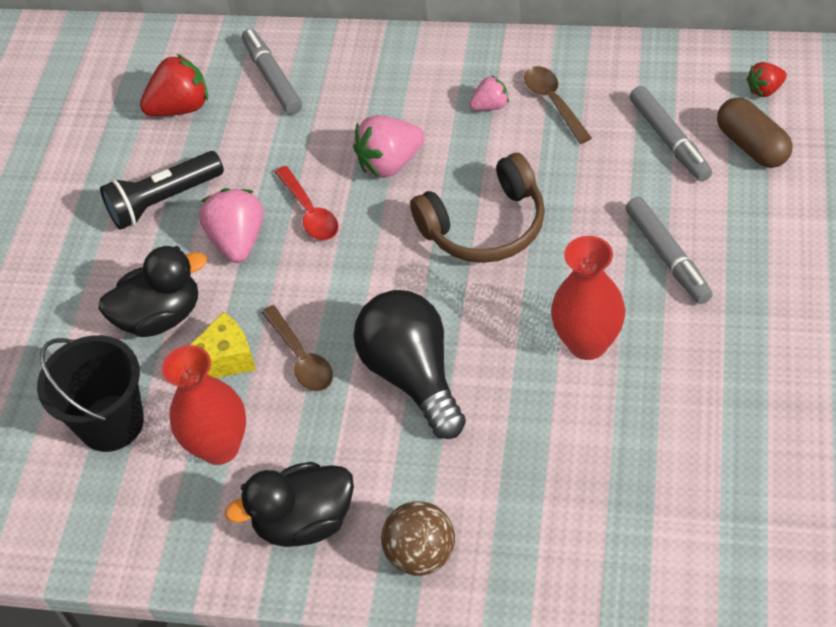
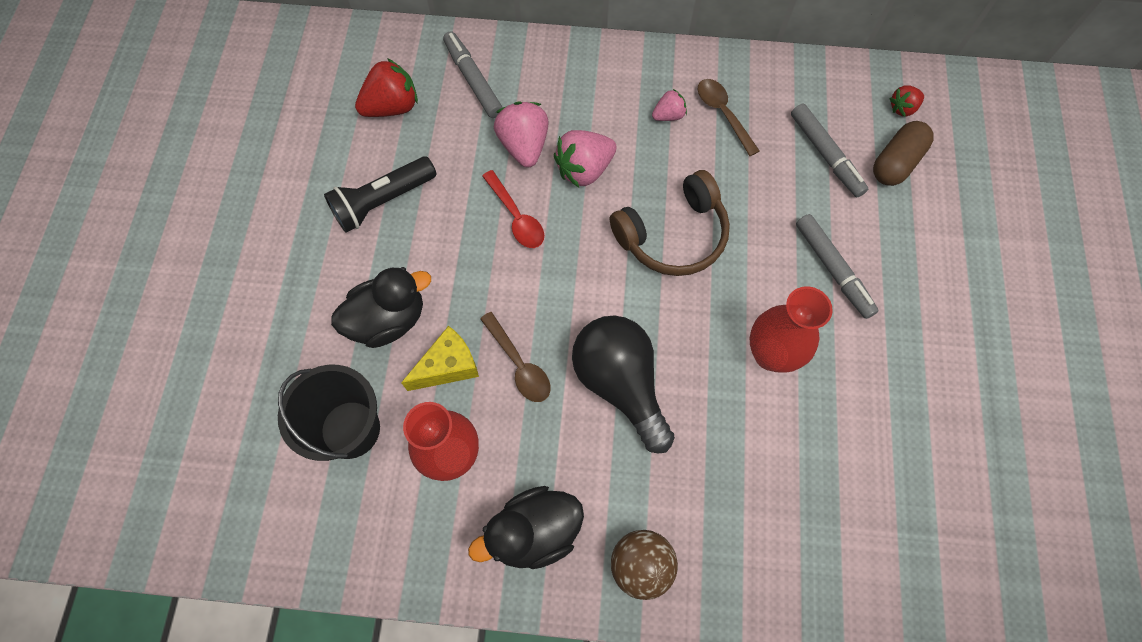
camera: 10 degrees left, 15 degrees up
(238, 241) = (454, 244): pink strawberry -> pink strawberry (524, 146)
(752, 145) = (896, 162): brown capsule -> brown capsule turned 75 degrees clockwise

